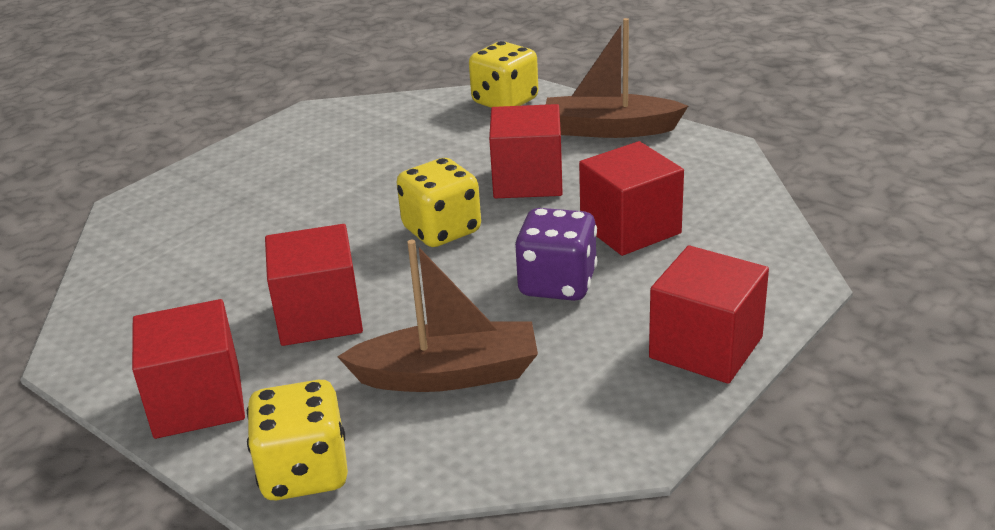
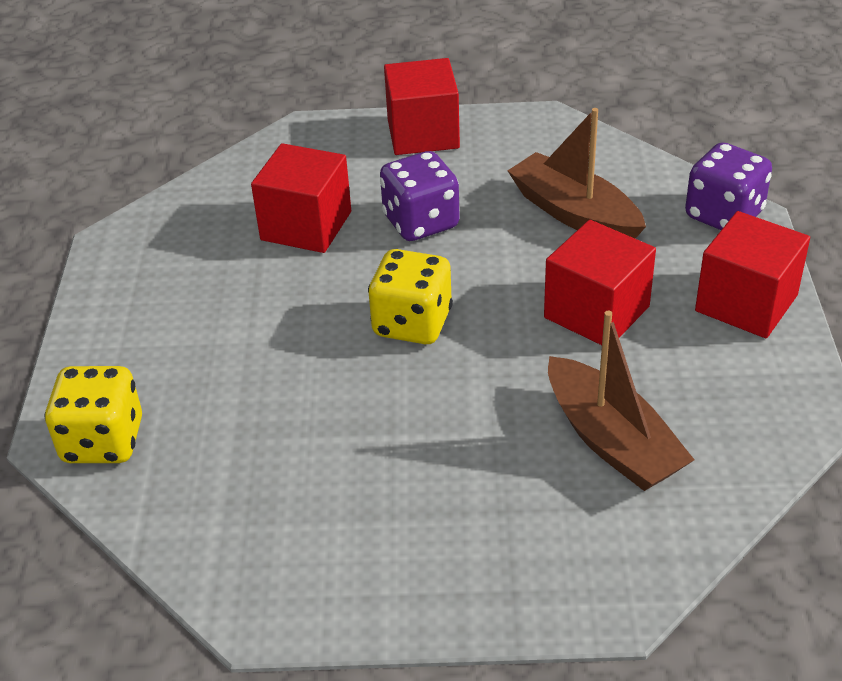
camera: 130 degrees left, 10 degrees up
(304, 472) = (724, 215): yellow dice -> purple dice
(527, 181) = (276, 322): red cube -> none
(609, 129) = (122, 324): brown boat -> brown boat (611, 441)

